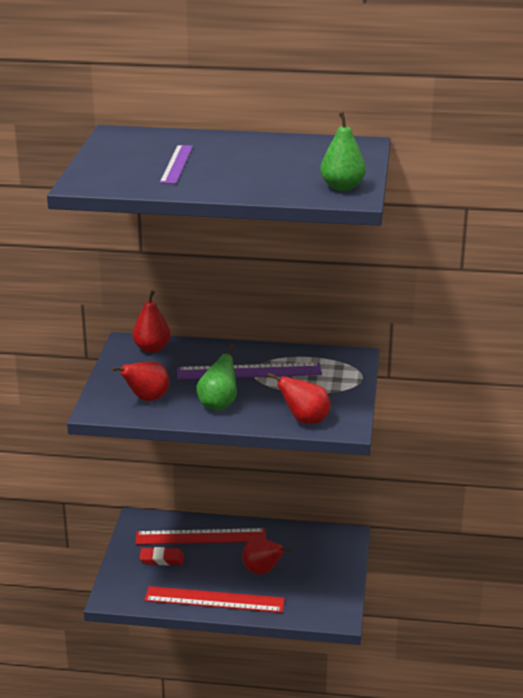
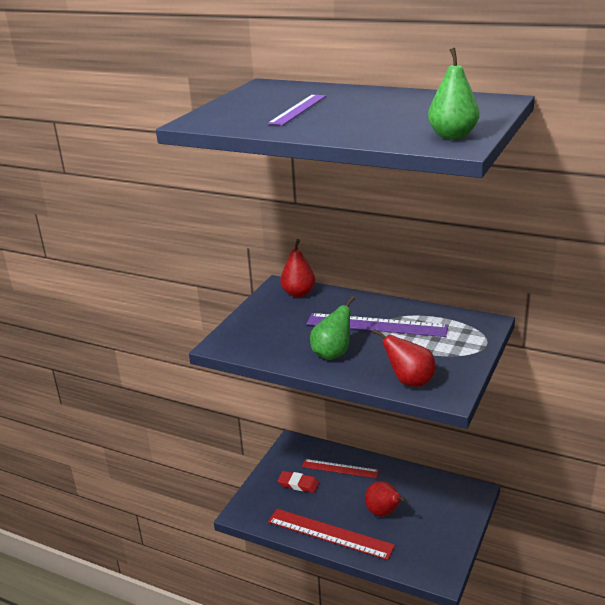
camera: 20 degrees right, 0 degrees up
(146, 399) = (269, 340): red pear -> none
(200, 537) = (340, 468): red ruler -> red ruler, size x0.65

